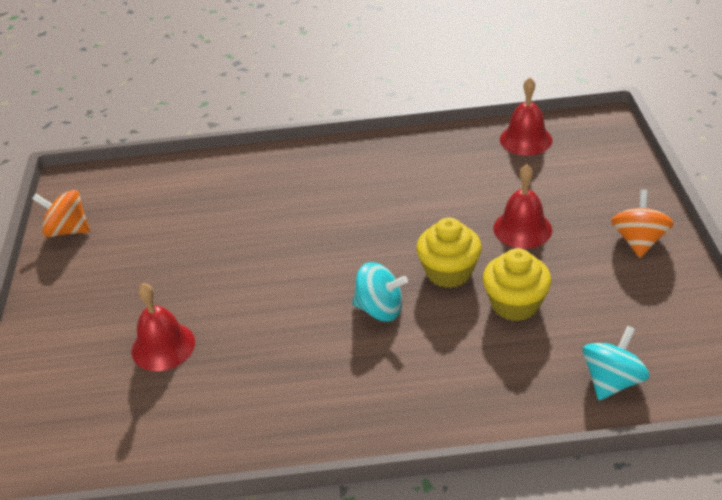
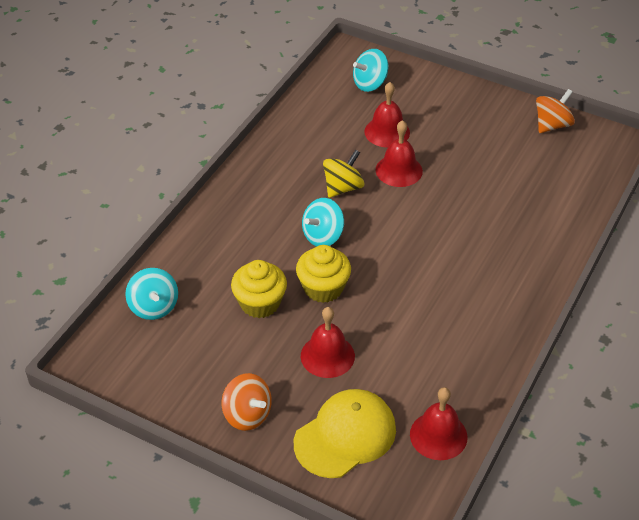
camera: 120 degrees right, 5 degrees up
(70, 410) = (370, 84): none -> turquoise spinning top
(226, 304) = (399, 170): none -> red bell
(291, 333) = (343, 188): none -> yellow spinning top
(585, 180) = (345, 436): none -> yellow cap

